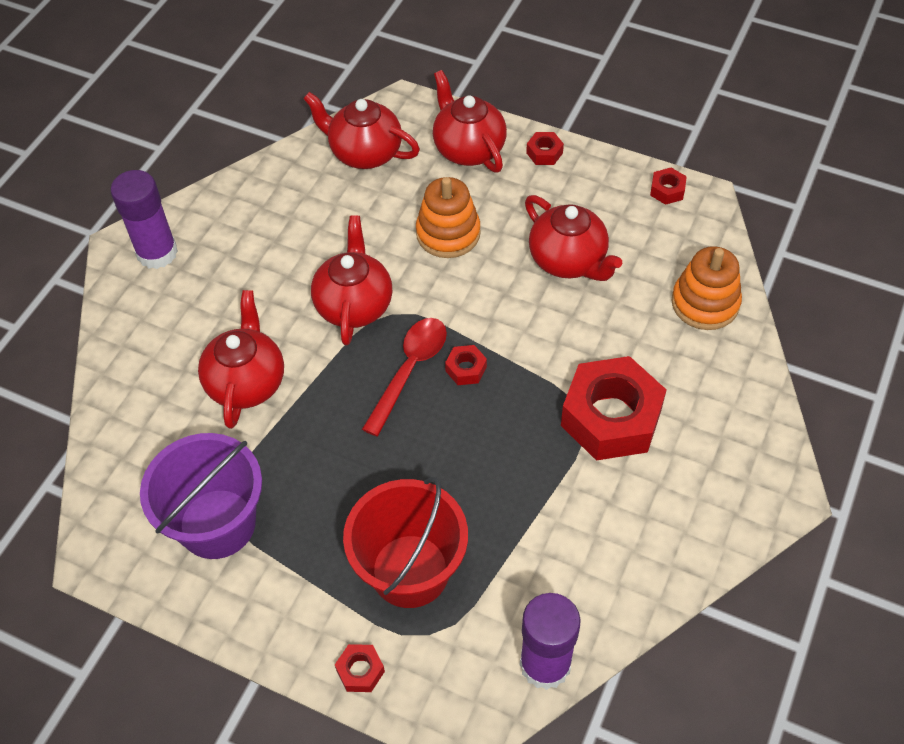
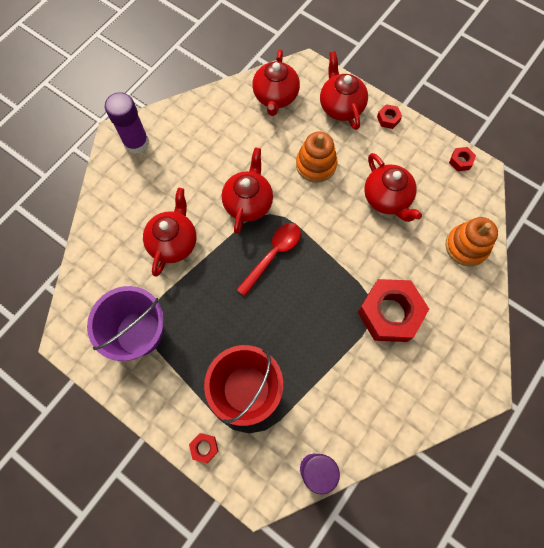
camera: 10 degrees right, 15 degrees up
(364, 153) = (275, 97): red teapot -> red teapot turned 120 degrees counterclockwise
(466, 369) = (307, 261): red nut -> none

